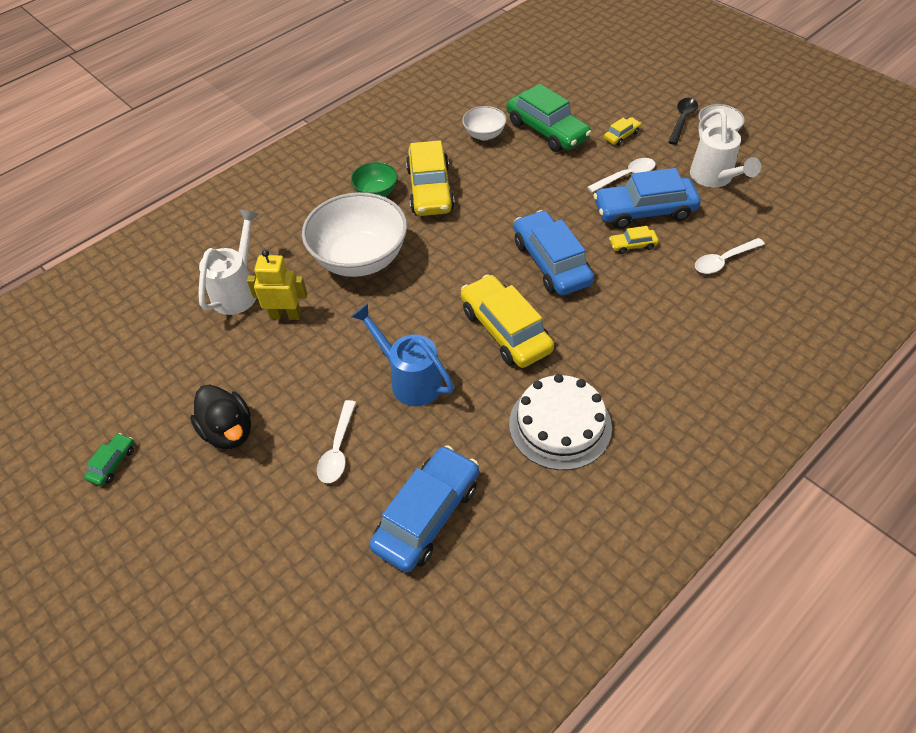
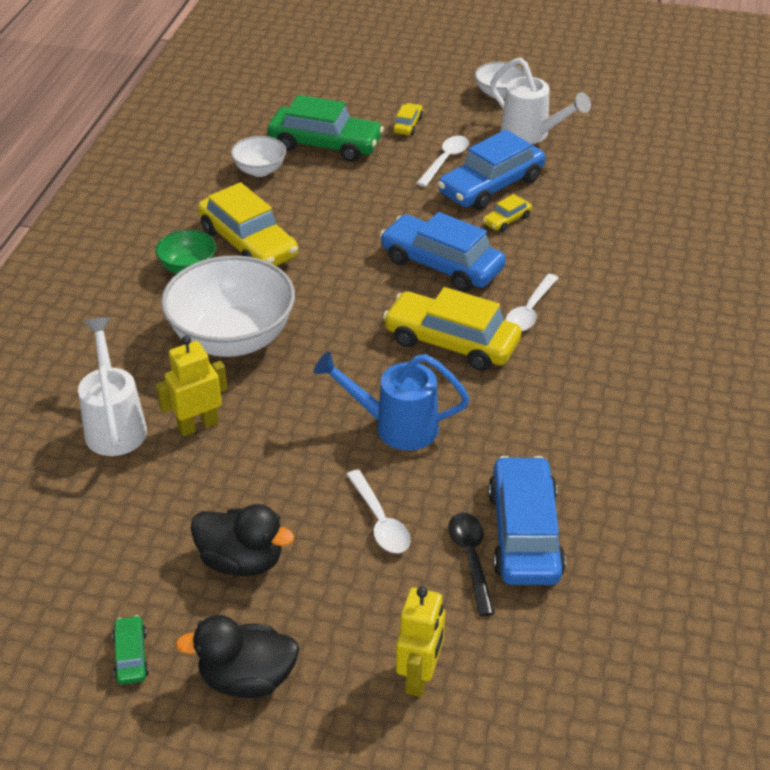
camera: 35 degrees left, 10 degrees down
(161, 521) = (247, 679): none -> black duck
(263, 587) = (420, 676): none -> yellow robot
(560, 425) = (578, 401): white cake -> none
(682, 120) = (455, 92): black spoon -> black spoon (471, 559)
(723, 261) = (601, 203): white spoon -> white spoon (530, 311)

